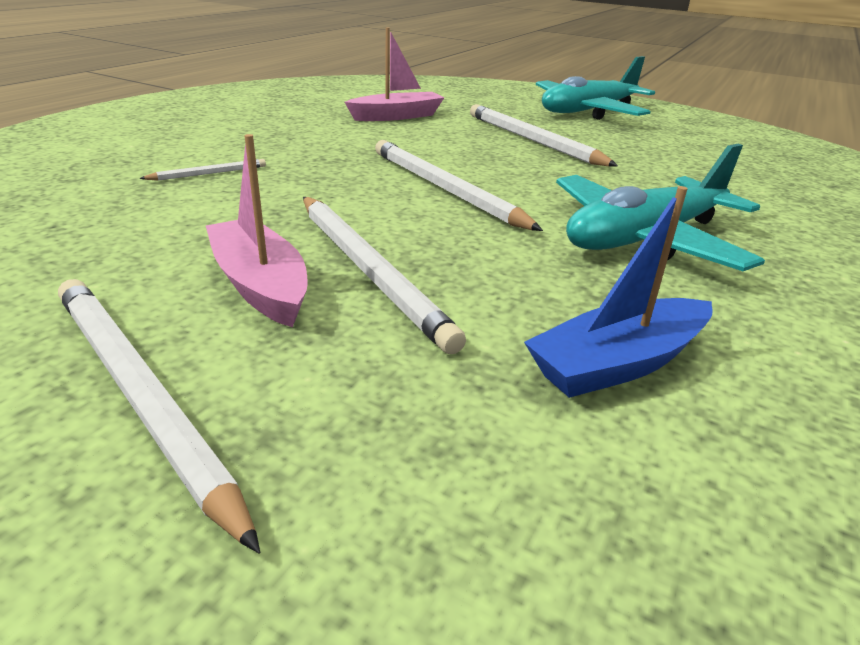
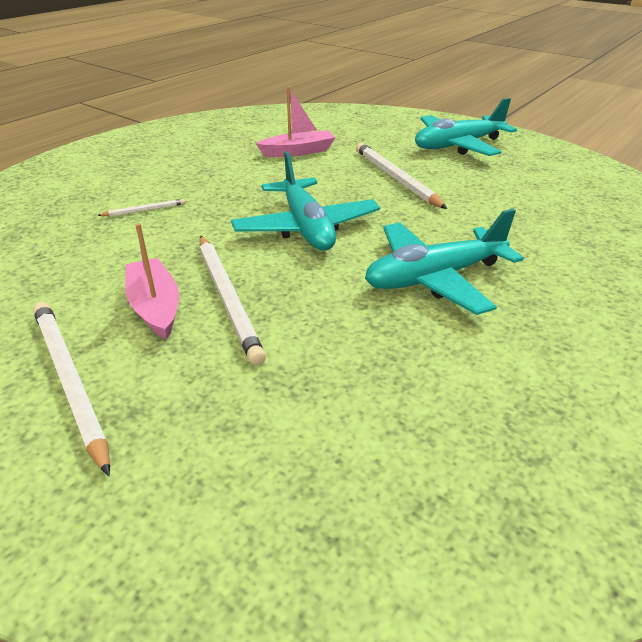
camera: 10 degrees right, 5 degrees up
(444, 189) = (306, 227): white pencil -> turquoise plane
(618, 364) = (361, 378): blue boat -> none

